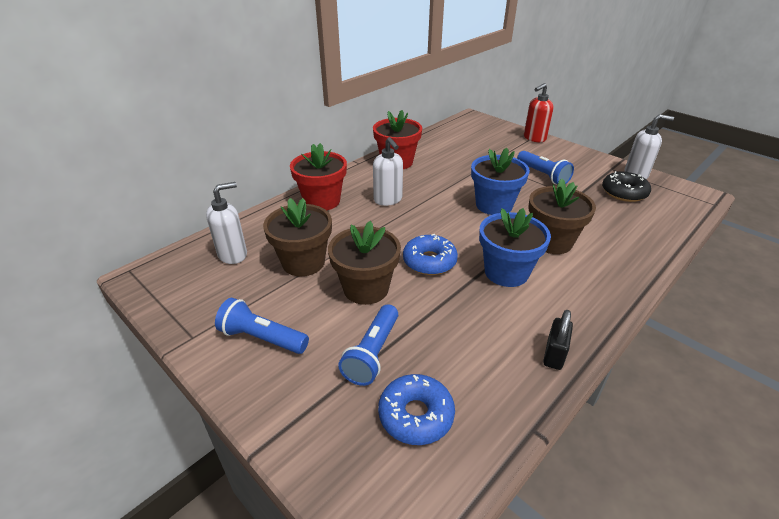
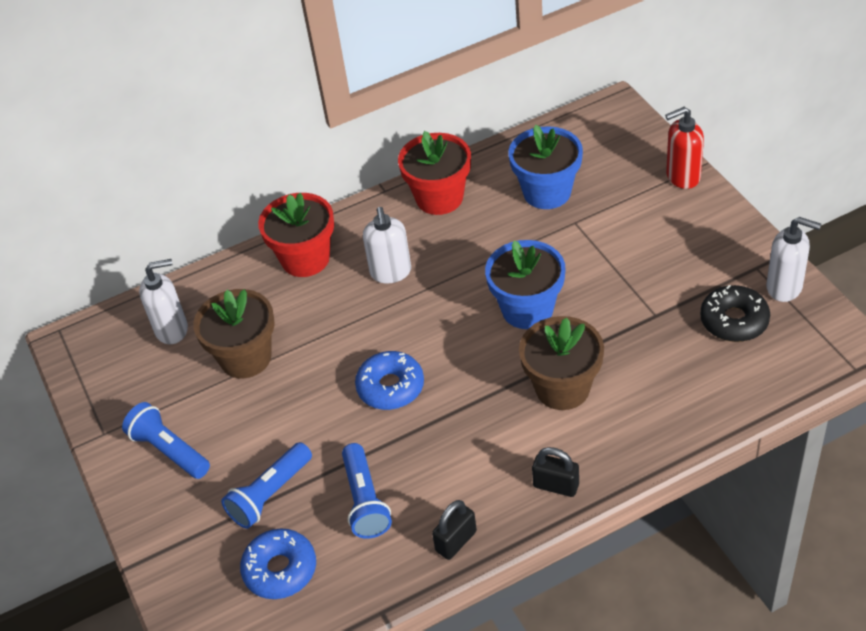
camera: 25 degrees right, 10 degrees up
(366, 288) = (299, 411): brown flower pot -> none
(506, 272) = (473, 423): blue flower pot -> blue flower pot (547, 192)
(543, 175) = (638, 263): blue flashlight -> blue flashlight (365, 501)
(597, 299) = (556, 485): none -> black padlock

